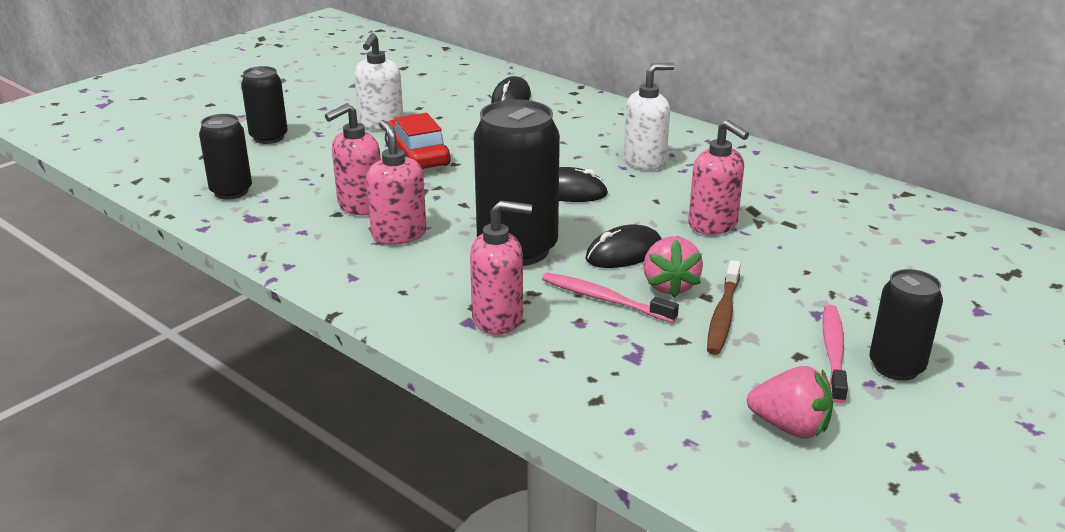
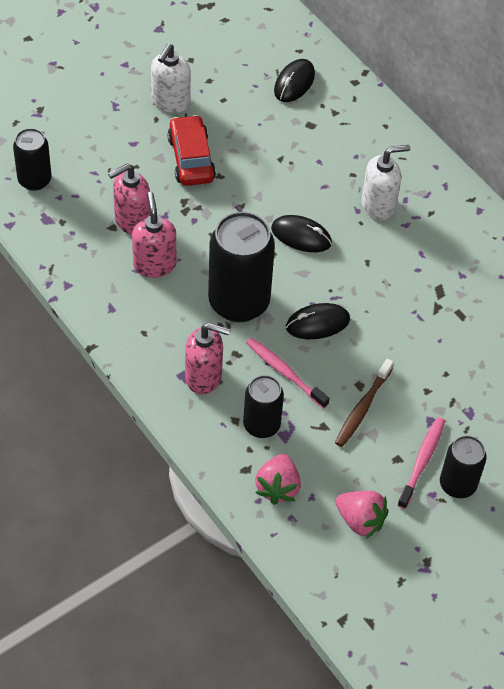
camera: 10 degrees right, 25 degrees up
(269, 137) = (72, 105): black can -> black can (261, 425)
(669, 286) = (337, 368): pink strawberry -> pink strawberry (277, 487)
(713, 225) = (399, 304): pink soap dispenser -> none

